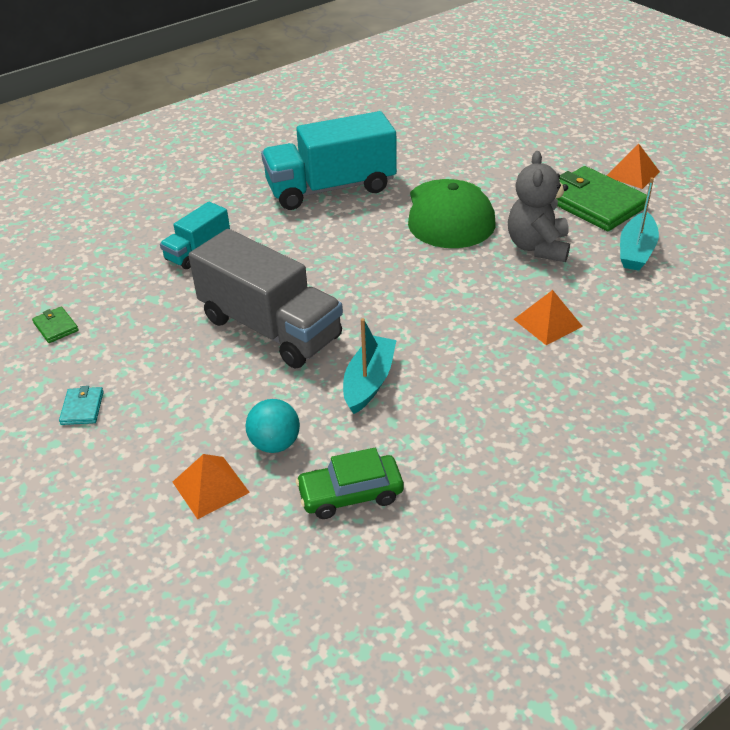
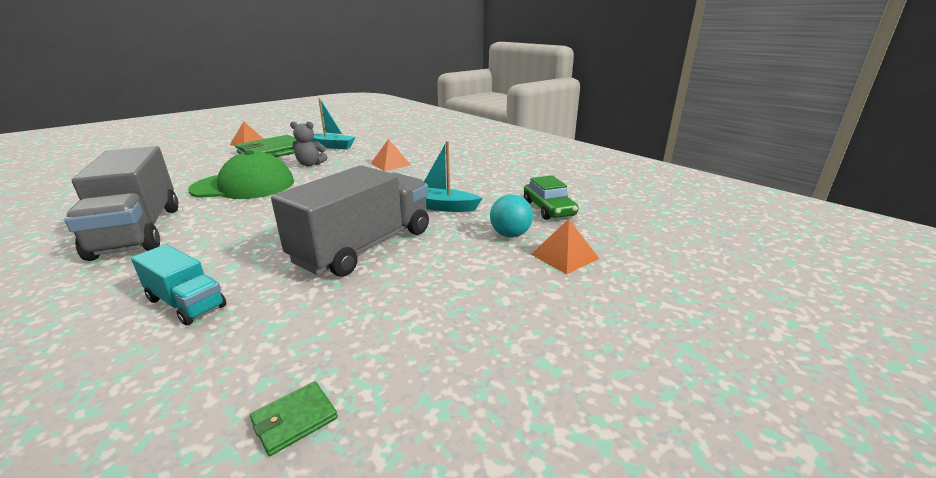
camera: 95 degrees left, 15 degrees down
(82, 408) = (480, 349): turquoise wallet -> none
(331, 188) = (138, 231): turquoise truck -> grey truck
(537, 247) = (310, 164): grey teddy bear -> grey teddy bear, size x0.66

